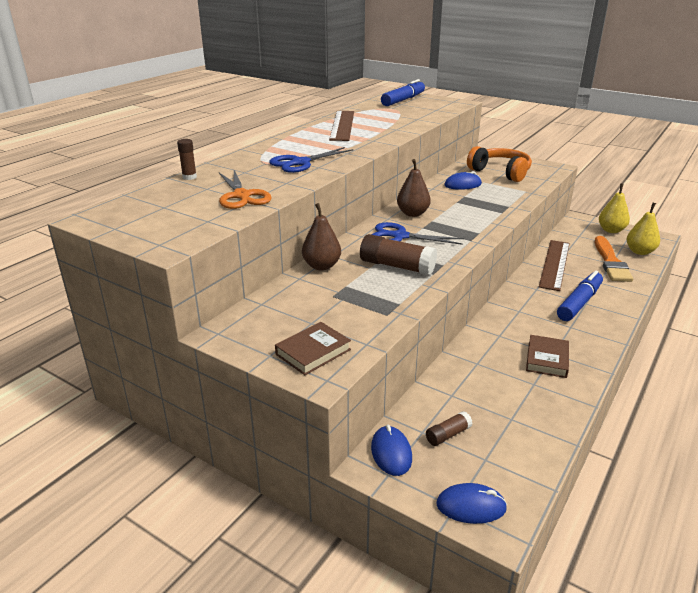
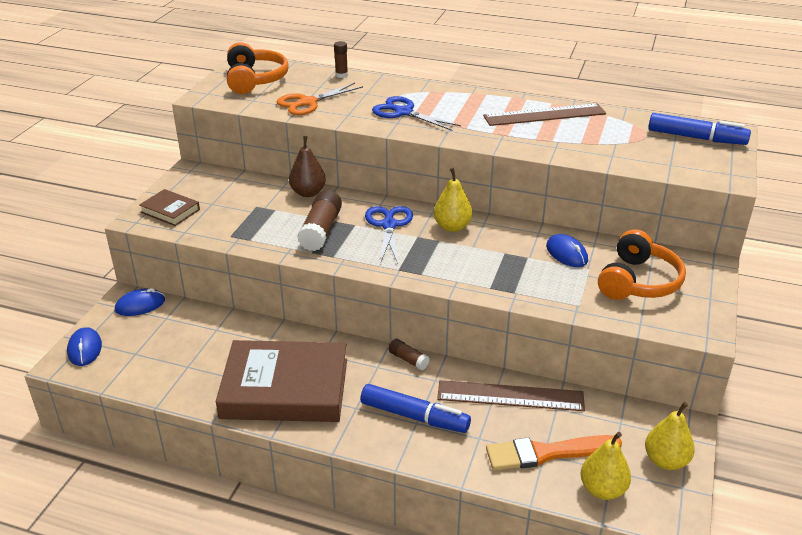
camera: 75 degrees right, 5 degrees up
(151, 216) = (255, 80): none -> orange headphones
(412, 213) = (452, 226): brown pear -> yellow pear
(448, 435) = (163, 331): brown glue stick -> brown glue stick (408, 360)
(547, 359) = (285, 388): brown book -> brown book, size x2.18

